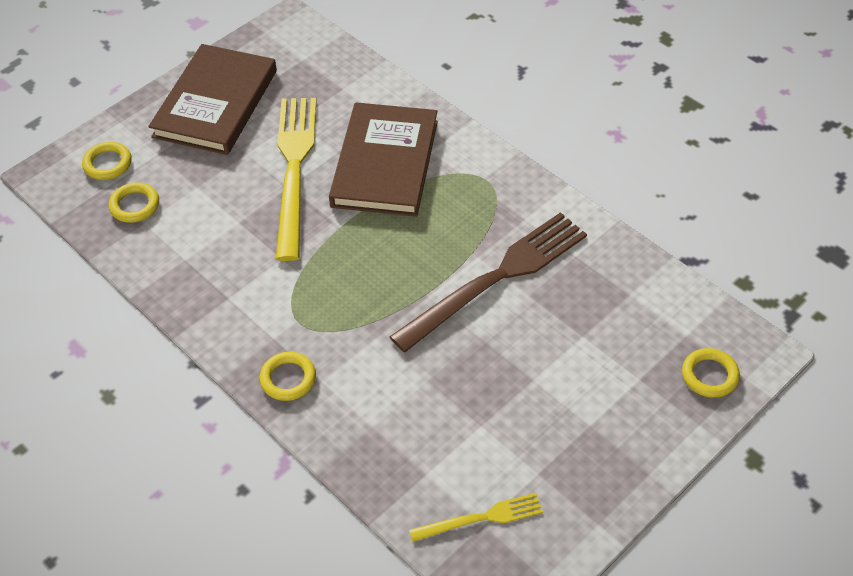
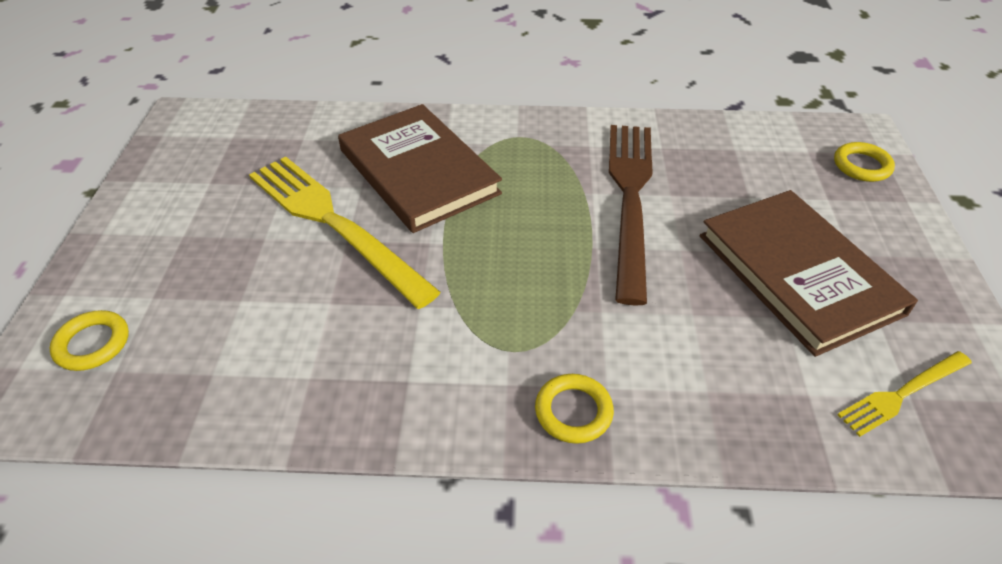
camera: 45 degrees left, 5 degrees down
(135, 205) = (179, 364): yellow ring -> none
(215, 103) = (175, 216): brown book -> brown book (798, 274)
(481, 518) = (902, 393): yellow fork -> yellow fork turned 150 degrees counterclockwise

